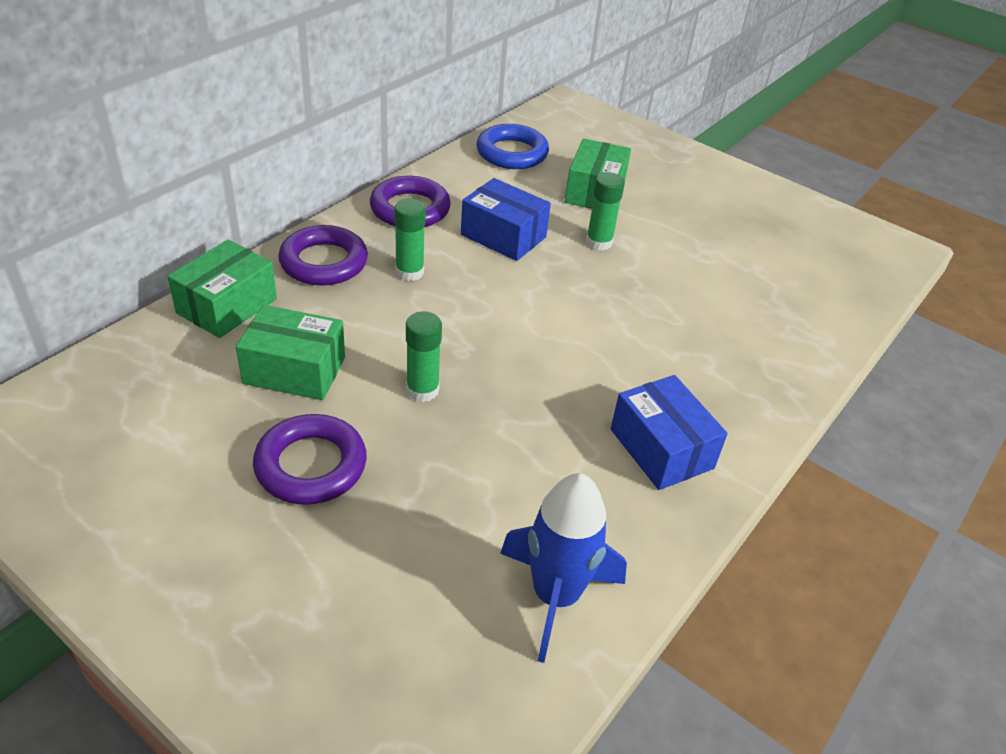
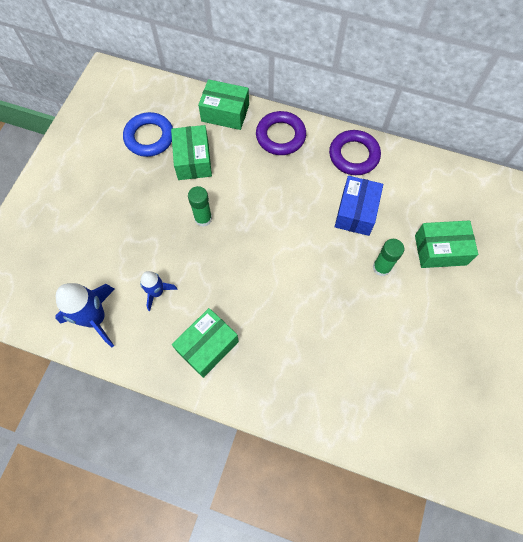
camera: 75 degrees right, 25 degrees up
(311, 465) = (136, 193): purple ring -> none
(409, 272) = (294, 178): green glue stick -> none
(512, 153) = (454, 187): blue ring -> blue ring (149, 137)
(538, 488) = (157, 292): none -> blue rocket
(661, 449) = (207, 346): blue box -> green box

